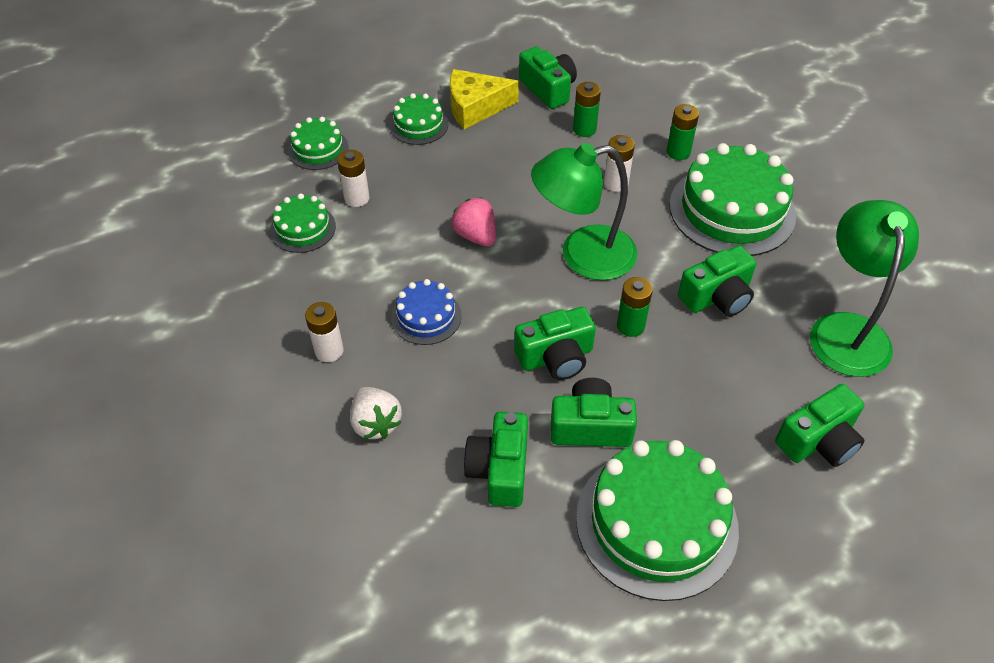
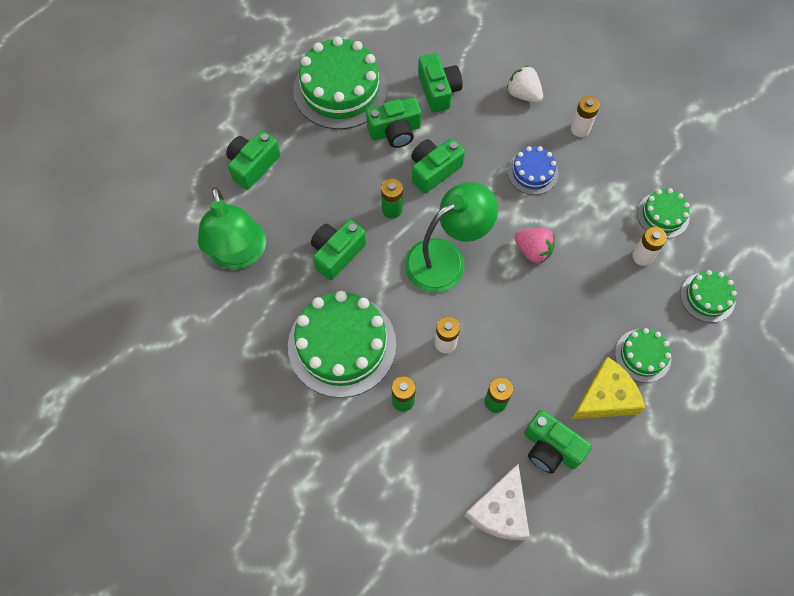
camera: 160 degrees right, 15 degrees up
(614, 66) = (500, 510): none -> white cheese

